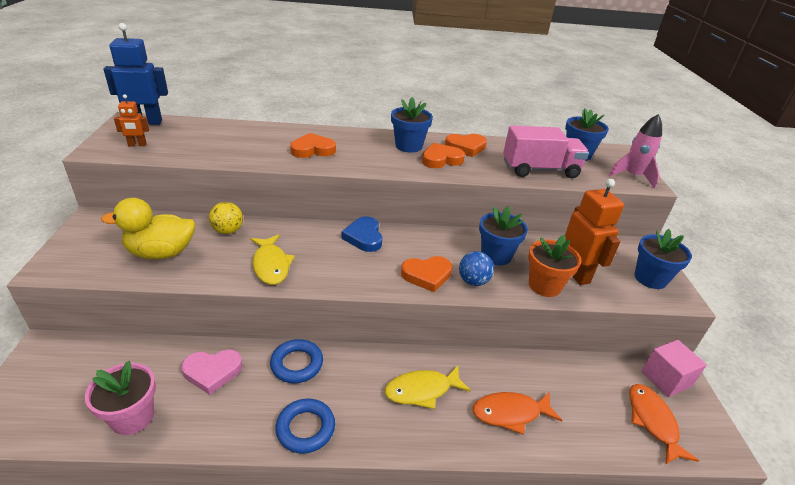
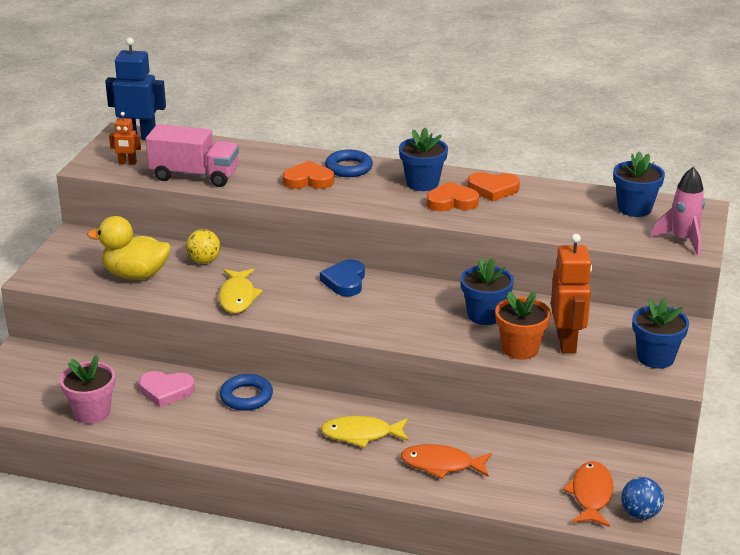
camera: 20 degrees right, 5 degrees down
(305, 428) = (238, 444): blue ring -> blue ring (349, 168)
(427, 275) = (394, 324): orange heart -> none
(473, 281) = (442, 335): blue ball -> blue ball (640, 514)
(540, 170) = (566, 223): pink truck -> pink truck (194, 176)
(666, 379) = (639, 466): pink cube -> none

